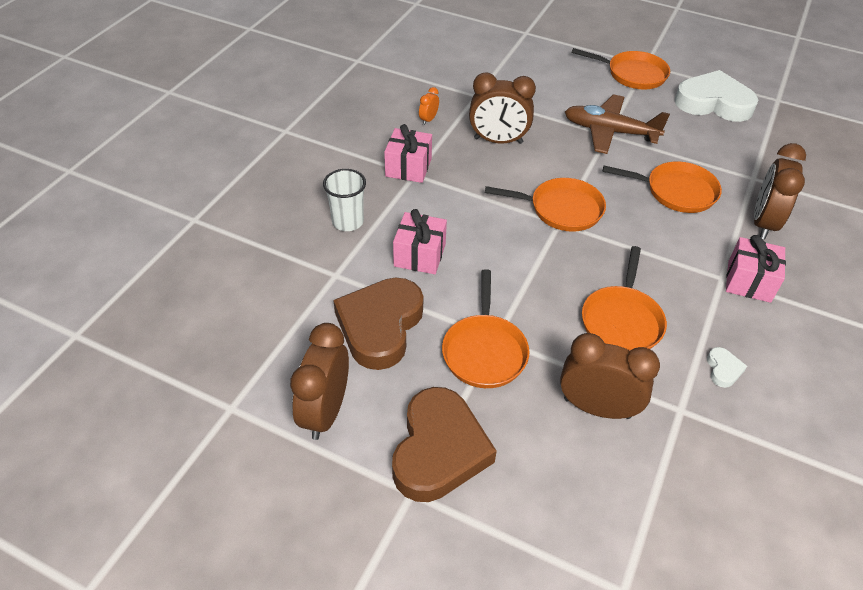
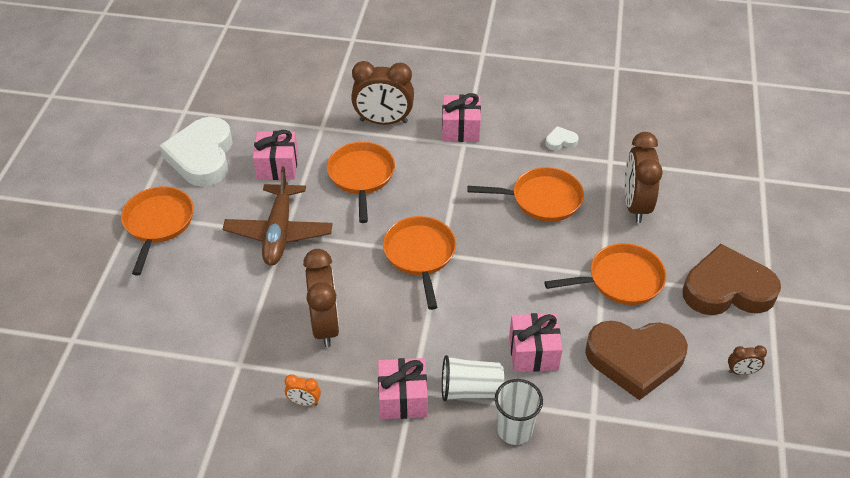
camera: 105 degrees left, 0 degrees up
(325, 412) = (741, 372): brown clock -> brown clock, size x0.45
(399, 206) = (470, 390): none -> white cup
(696, 142) = (277, 166): none -> pink gift

